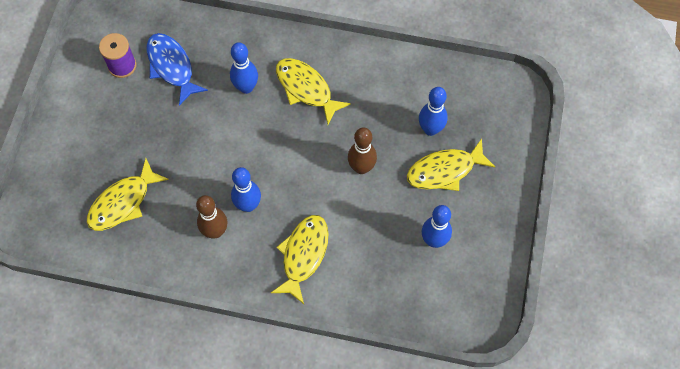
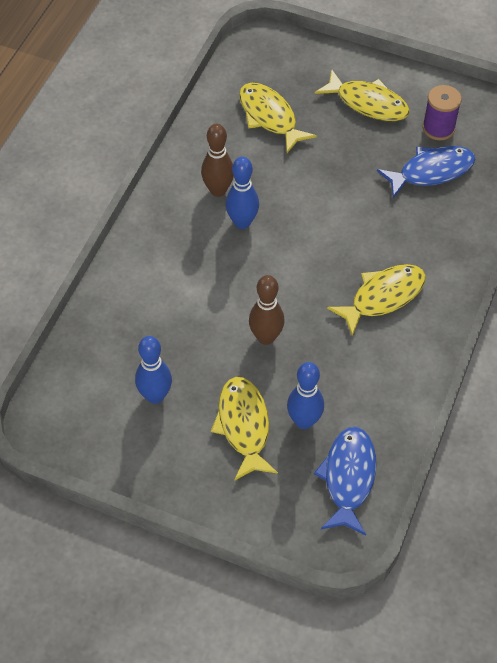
camera: 100 degrees right, 10 degrees down
(246, 87) = (393, 238): blue bowling pin -> none
(303, 255) = (171, 265): yellow fish -> yellow fish (368, 103)
(469, 94) = (348, 478): none -> blue fish

